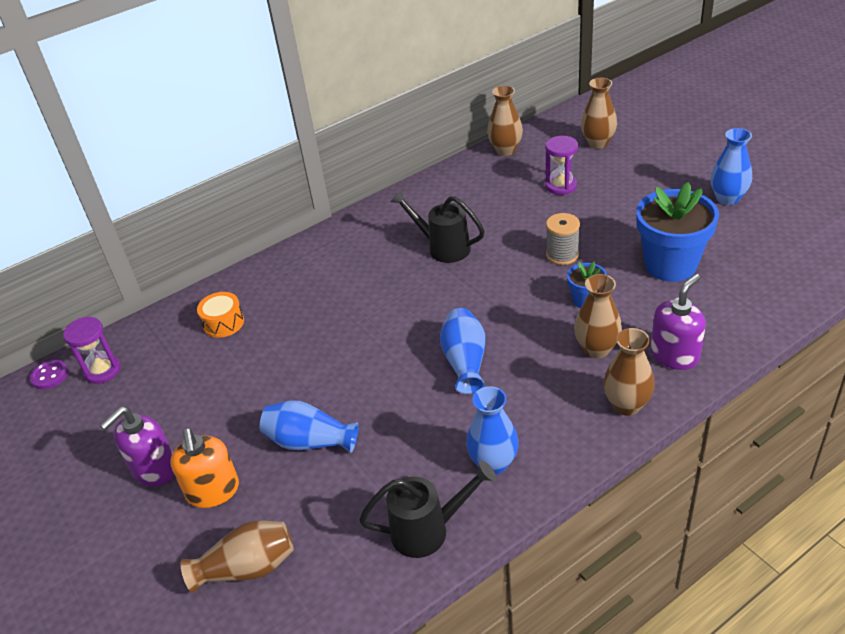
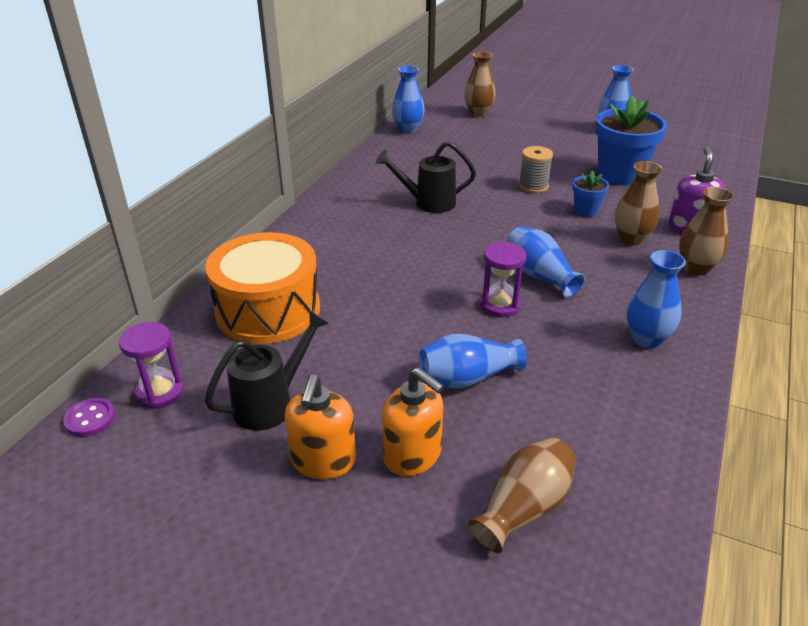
camera: 35 degrees left, 5 degrees down
(154, 469) = (323, 461): purple soap dispenser -> orange soap dispenser
(223, 323) = (268, 310): orange drum -> orange drum, size x2.20
(427, 530) = (652, 407): black watering can -> black watering can (270, 403)
(505, 150) = (408, 130): brown vase -> blue vase
(561, 186) = (480, 144): purple hourglass -> purple hourglass (500, 305)

